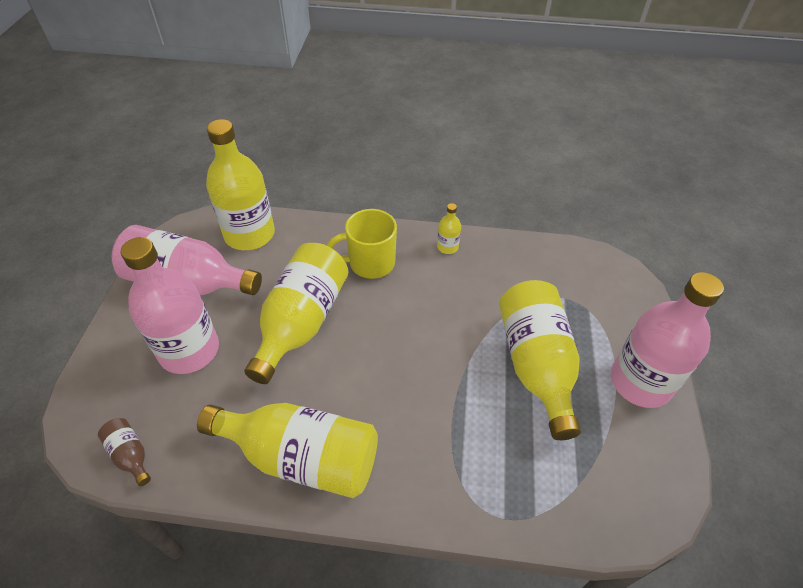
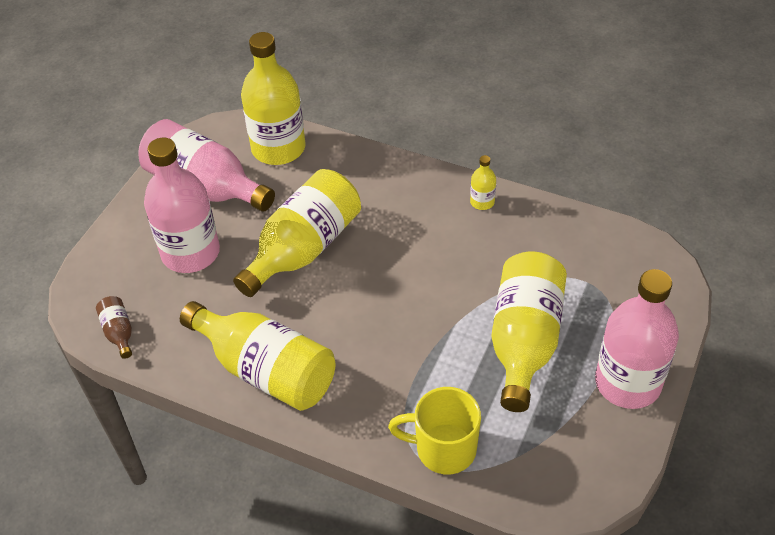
camera: 20 degrees right, 0 degrees up
(370, 263) = (392, 203): yellow mug -> yellow mug (443, 449)

